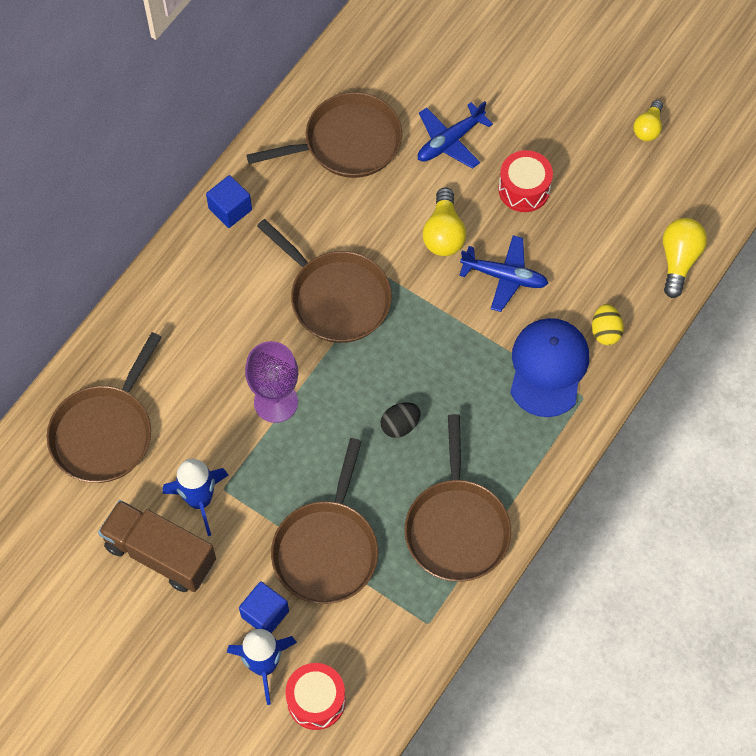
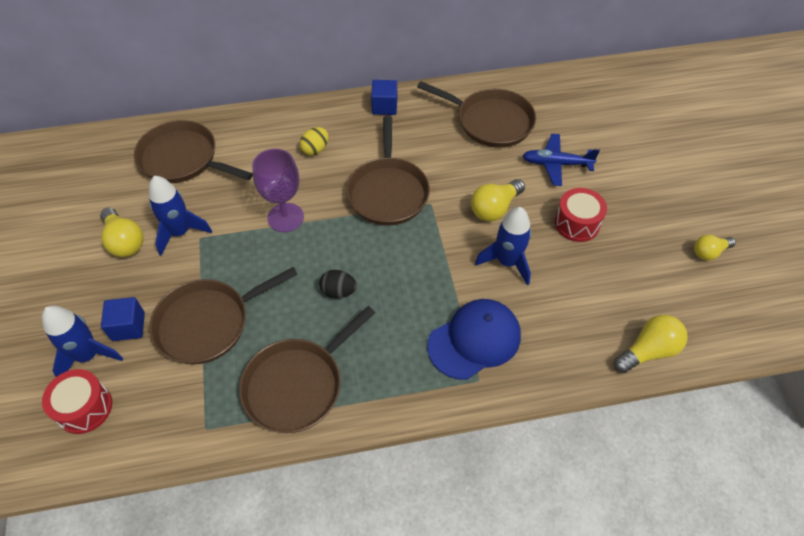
camera: 45 degrees right, 10 degrees down
(104, 433) = (182, 159): brown pan -> brown pan turned 45 degrees clockwise
(160, 553) = (124, 241): brown truck -> yellow light bulb
(504, 276) = (507, 262): blue plane -> blue rocket
(605, 331) = (541, 351): yellow egg -> yellow egg (315, 149)

